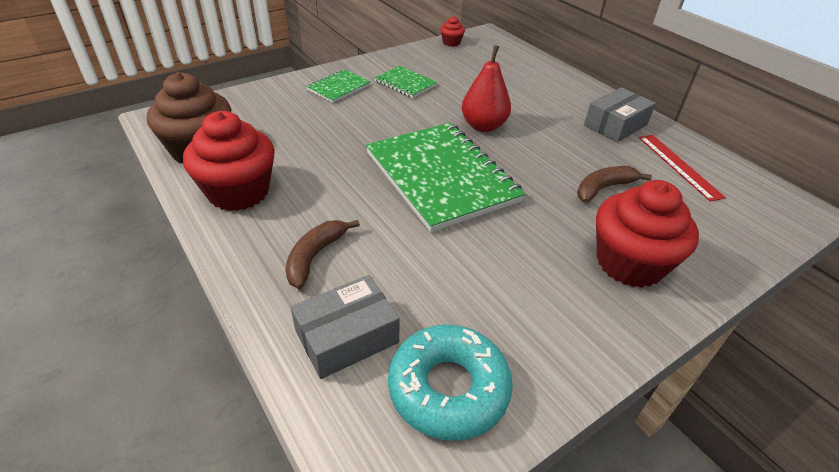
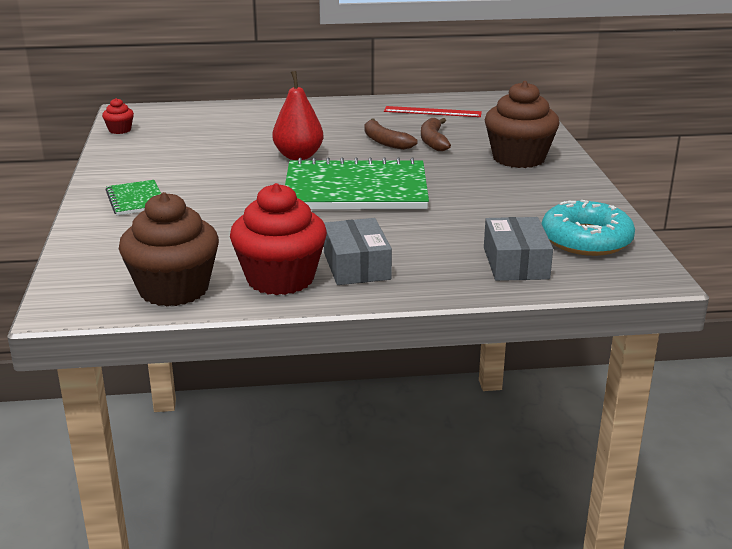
camera: 60 degrees left, 15 degrees down
(315, 256) = (413, 259): brown banana -> brown banana (385, 142)
(405, 83) = (174, 168): green notebook -> none
(615, 125) = (357, 113): grey box -> grey box (356, 266)
(629, 263) = (518, 158): red cupcake -> brown cupcake

